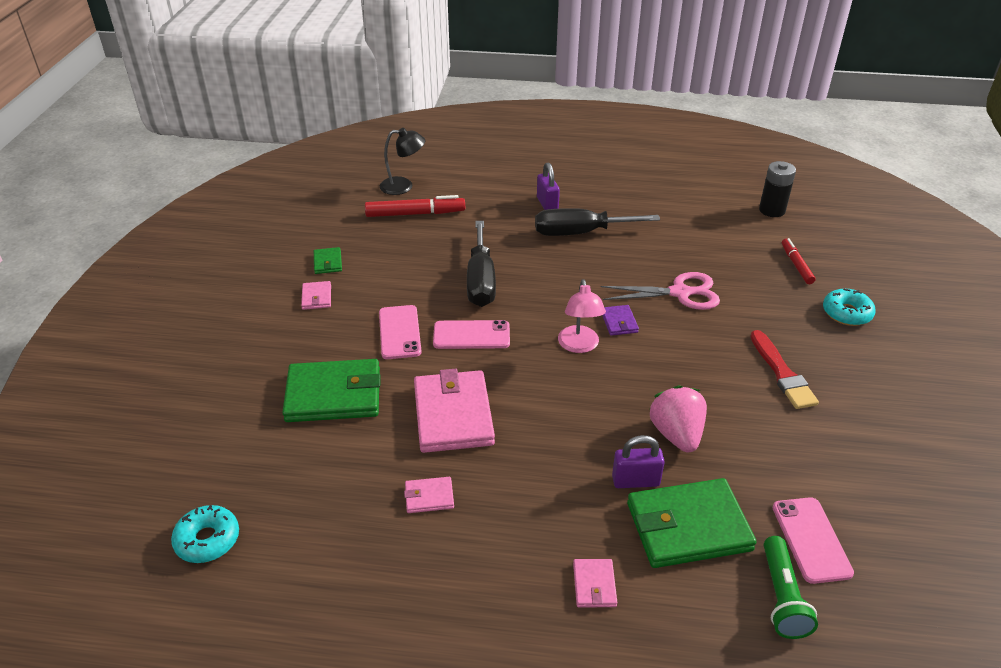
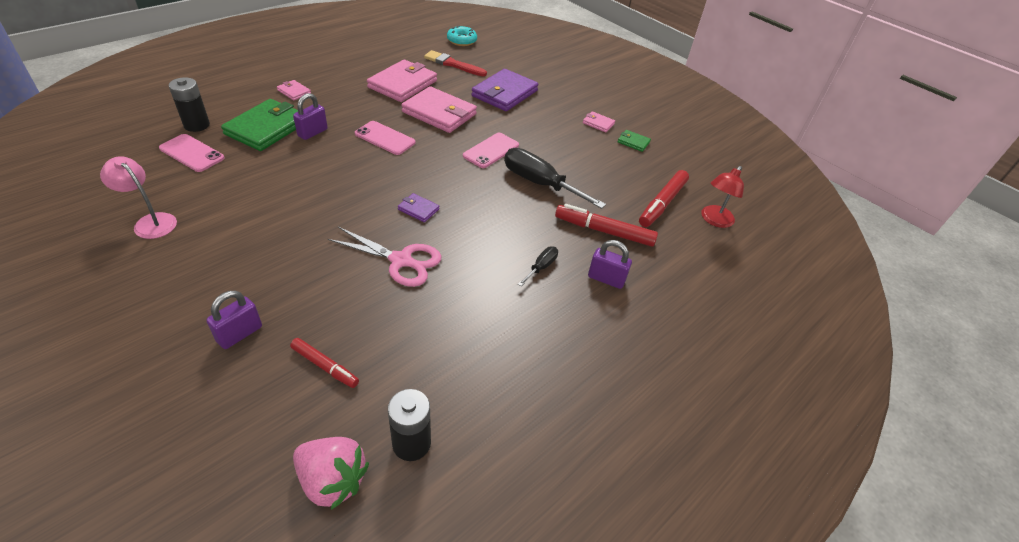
camera: 125 degrees right, 5 degrees up
(333, 395) = (505, 93): green wallet -> purple wallet
(399, 332) = (528, 131): pink phone -> pink phone (385, 138)
(403, 186) = (714, 220): black lamp -> red lamp
(429, 497) = (402, 84): pink wallet -> pink wallet, size x2.19
(495, 225) = (604, 231): none -> red marker
(579, 346) = (423, 179): pink lamp -> pink lamp (150, 222)
(580, 233) = (541, 267): black screwdriver -> black screwdriver, size x0.48
(676, 434) = (310, 163): pink strawberry -> pink strawberry (332, 480)
(680, 293) = (401, 261): pink scissors -> pink scissors turned 105 degrees counterclockwise
(782, 373) = (267, 239): red brush -> red brush (453, 64)
(782, 597) = (197, 125): green flashlight -> black battery
(846, 313) = (240, 334): turquoise donut -> purple padlock

